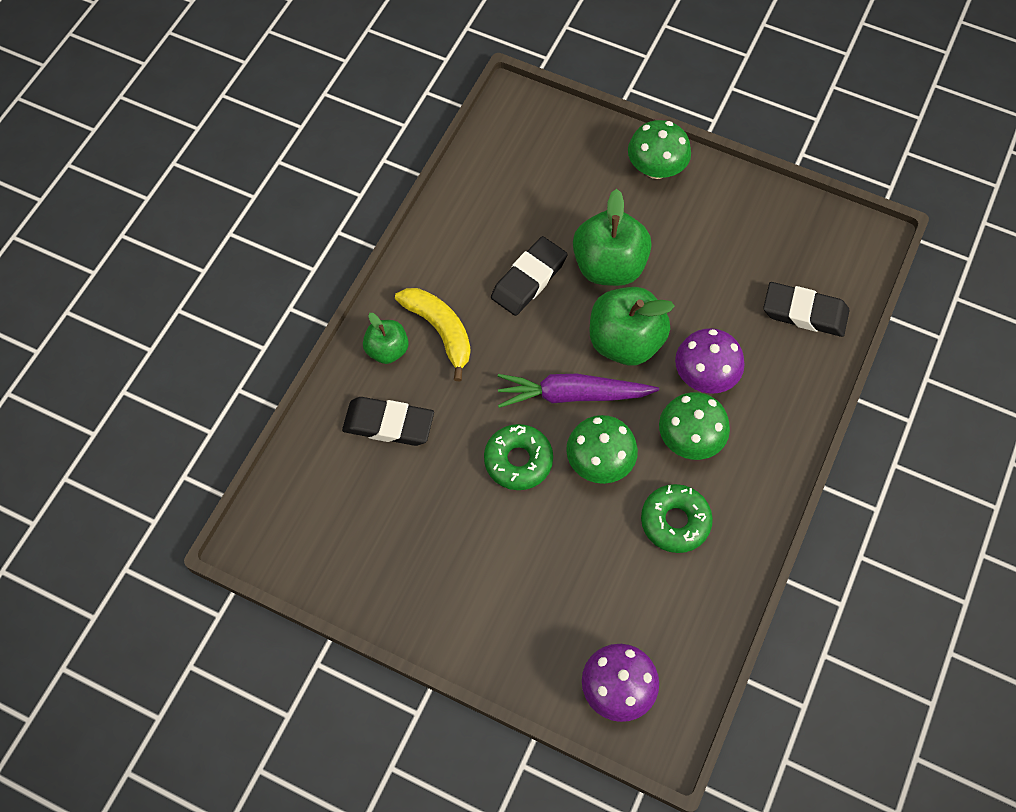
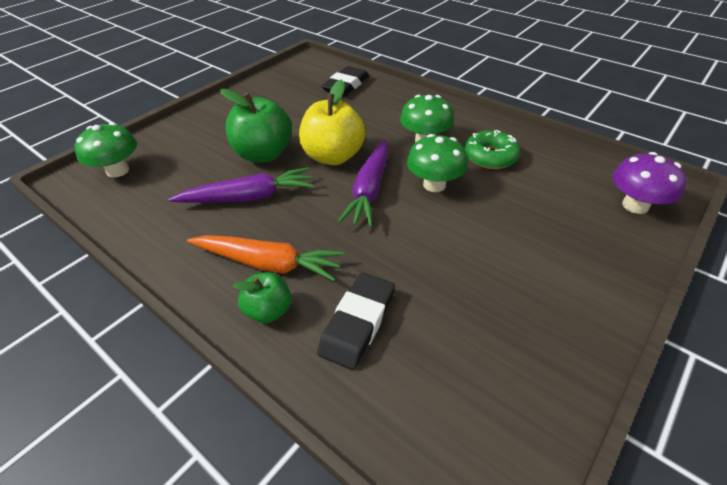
camera: 75 degrees left, 20 degrees down
(440, 331) = (268, 264): yellow banana -> orange carrot
(518, 460) = (423, 230): green donut -> none
(529, 279) = (248, 197): black eraser -> purple carrot
(625, 342) = (333, 156): green apple -> yellow apple
(656, 168) = (197, 121): green mushroom -> green mushroom (118, 170)
(705, 376) = (376, 127): purple mushroom -> none

